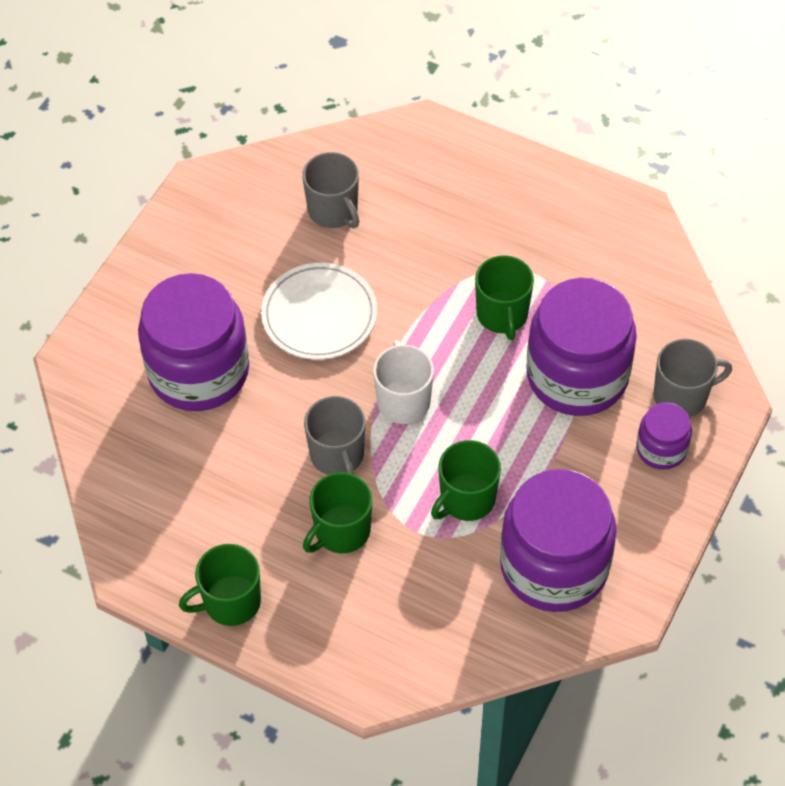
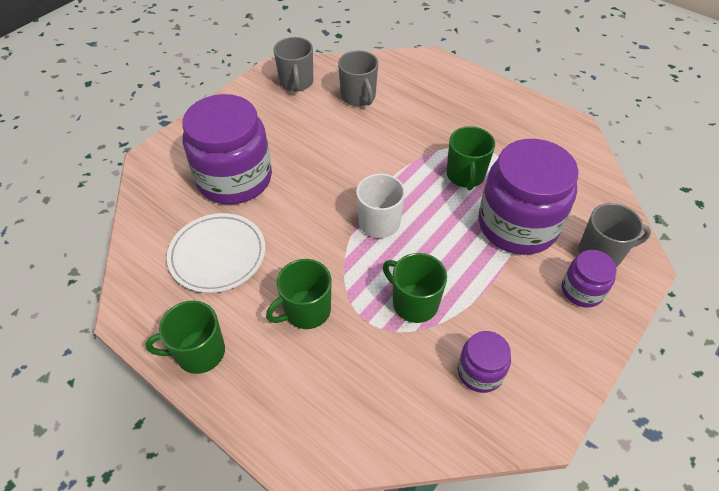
camera: 10 degrees right, 5 degrees down
(319, 315) = (331, 156): white plate -> white plate (217, 255)
(337, 455) = (319, 252): grey mug -> grey mug (296, 82)
(466, 499) = (414, 303): green mug -> green mug turned 75 degrees clockwise
(554, 566) = (480, 372): purple jar -> purple jar, size x0.49

